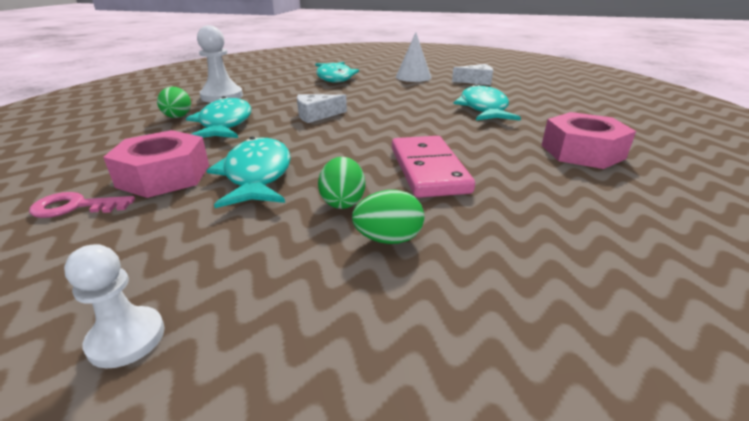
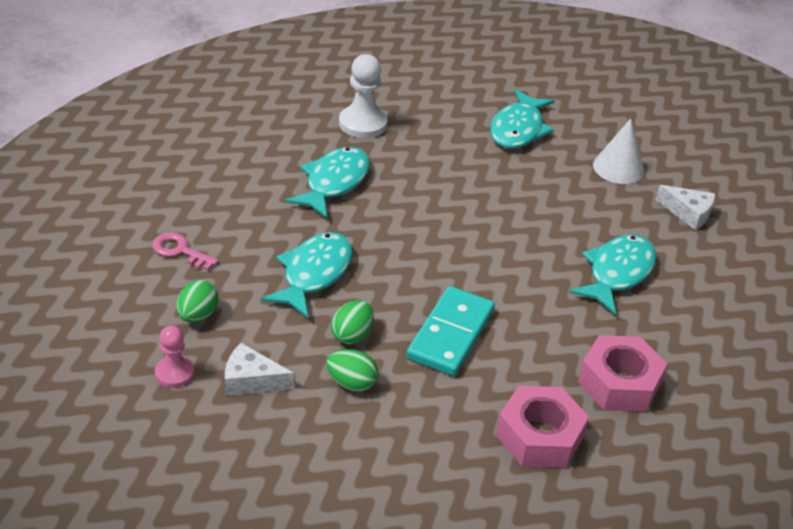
camera: 30 degrees right, 10 degrees up
(126, 338) = (174, 373): white pawn -> pink pawn
(164, 176) = (248, 242): pink nut -> pink nut (539, 436)
(177, 117) = (299, 151): green egg -> green egg (197, 315)
(316, 115) = (429, 205): white cheese -> white cheese (251, 380)
(428, 170) = (450, 334): pink domino -> turquoise domino

